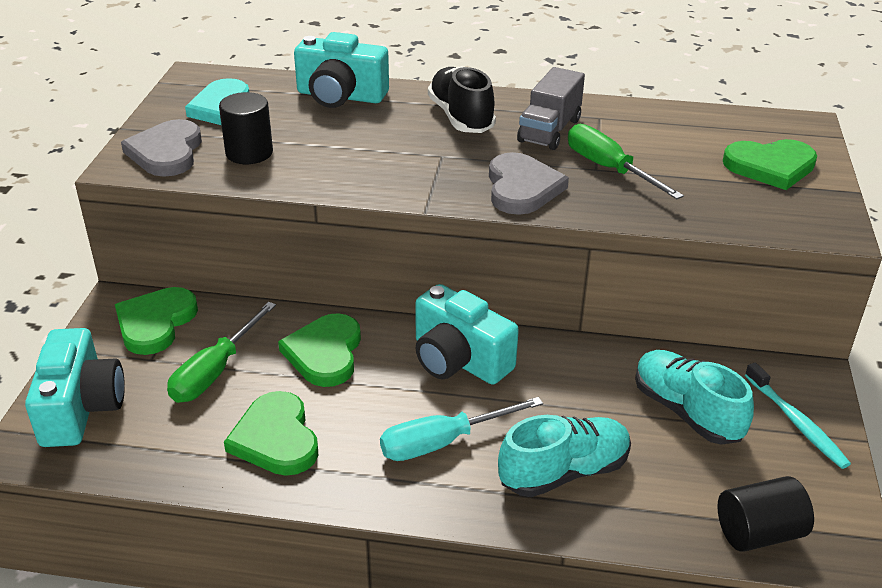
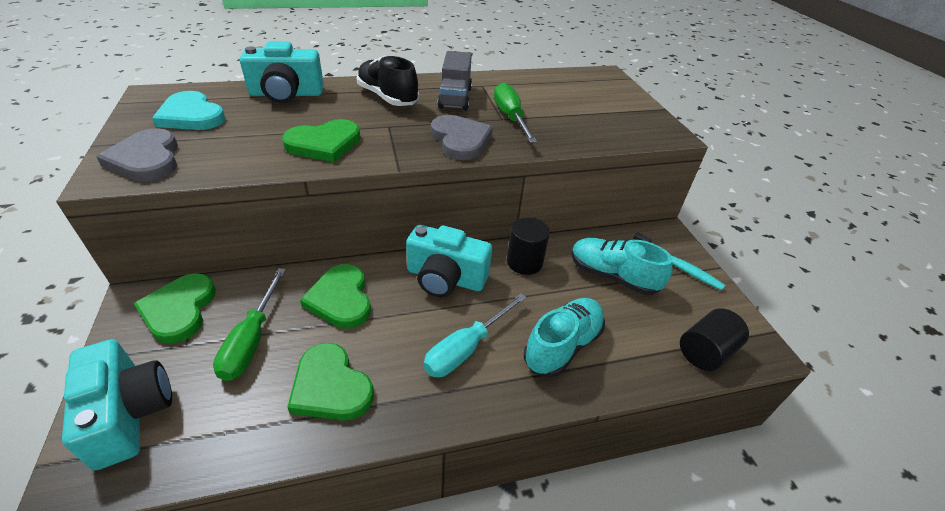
camera: 25 degrees left, 5 degrees up
(249, 153) = (227, 148): black cylinder -> black cylinder (524, 262)
(608, 169) = (510, 117): green screwdriver -> green screwdriver turned 45 degrees clockwise
(770, 166) = (606, 101): green heart -> green heart (324, 144)

